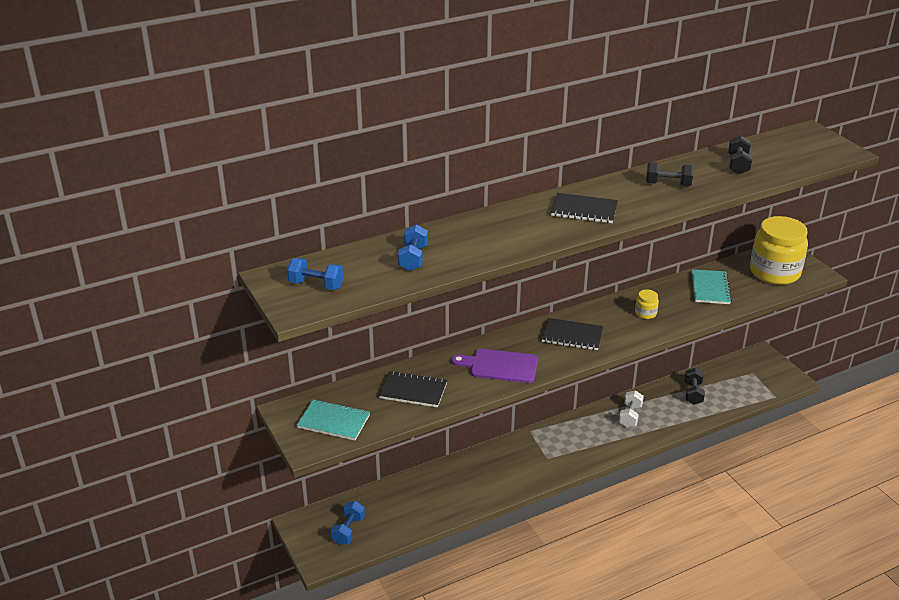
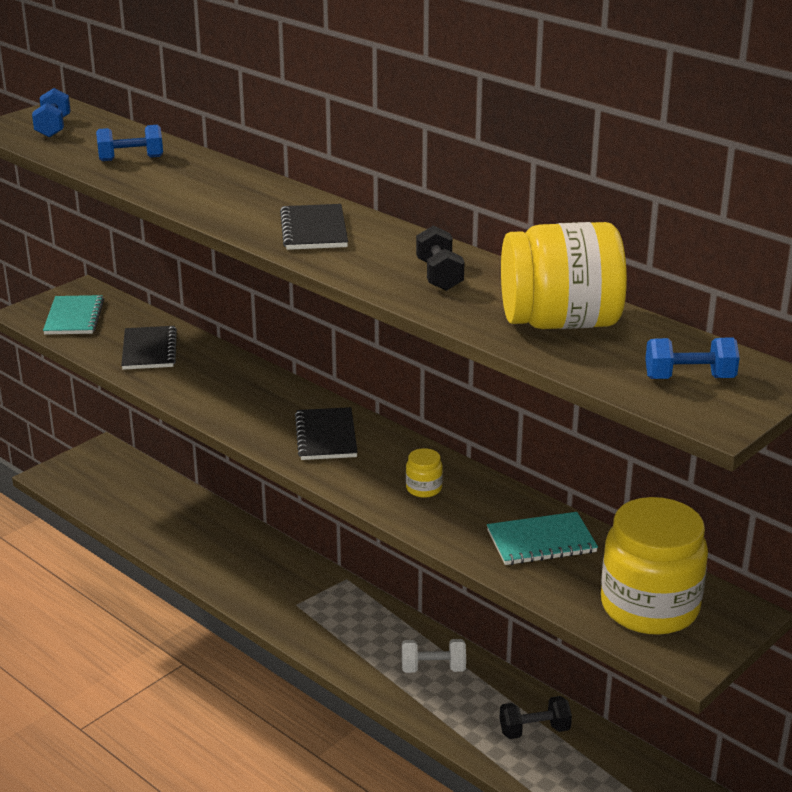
camera: 70 degrees right, 5 degrees down
(348, 530) = (102, 482): blue dumbbell -> blue dumbbell (689, 378)
(500, 366) = (227, 395): purple cutting board -> none
(738, 165) = (560, 322): black dumbbell -> yellow jar

